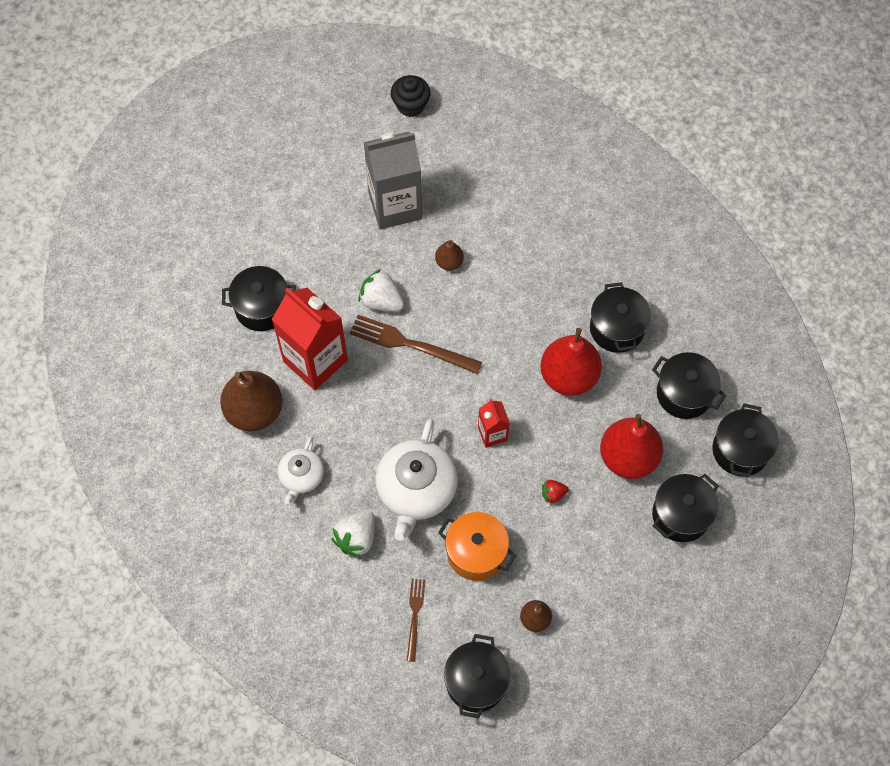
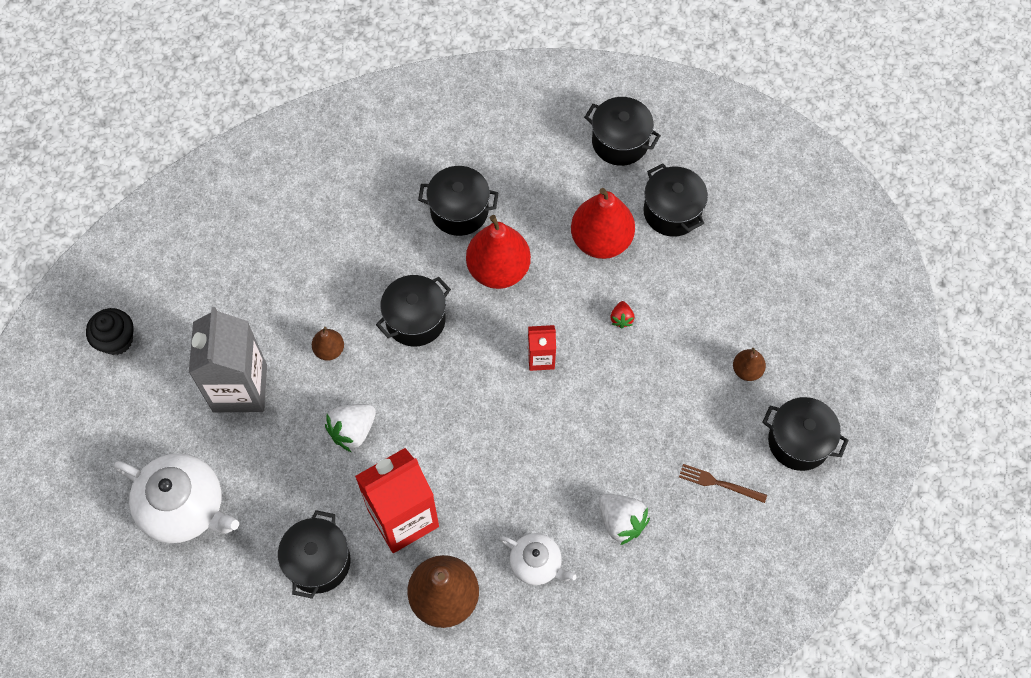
camera: 75 degrees left, 0 degrees up
(410, 344) = (415, 413): brown fork -> none
(416, 490) = (583, 449): white teapot -> white teapot (184, 507)
(476, 552) = (665, 407): orange pot -> none
(684, 394) = (548, 172): black pot -> black pot (415, 320)

